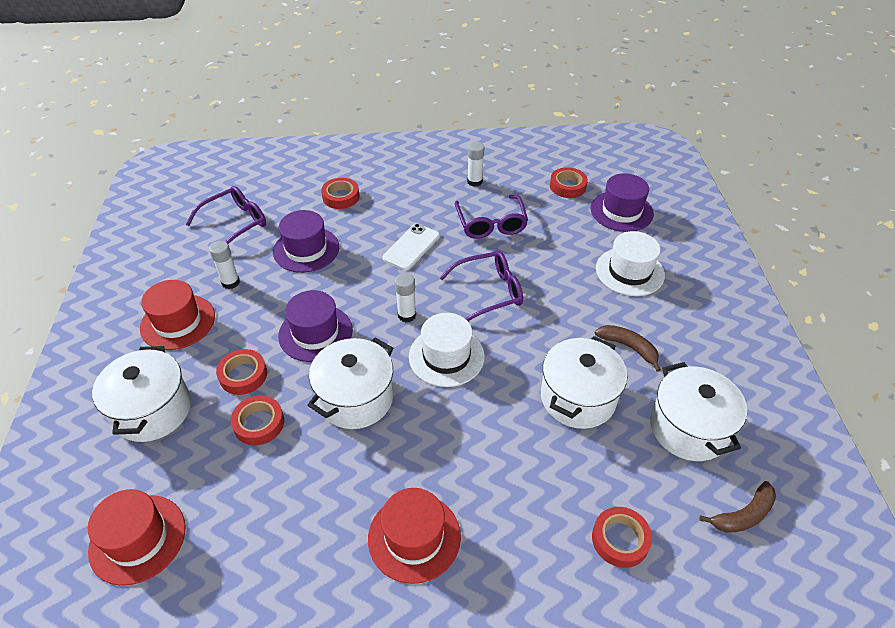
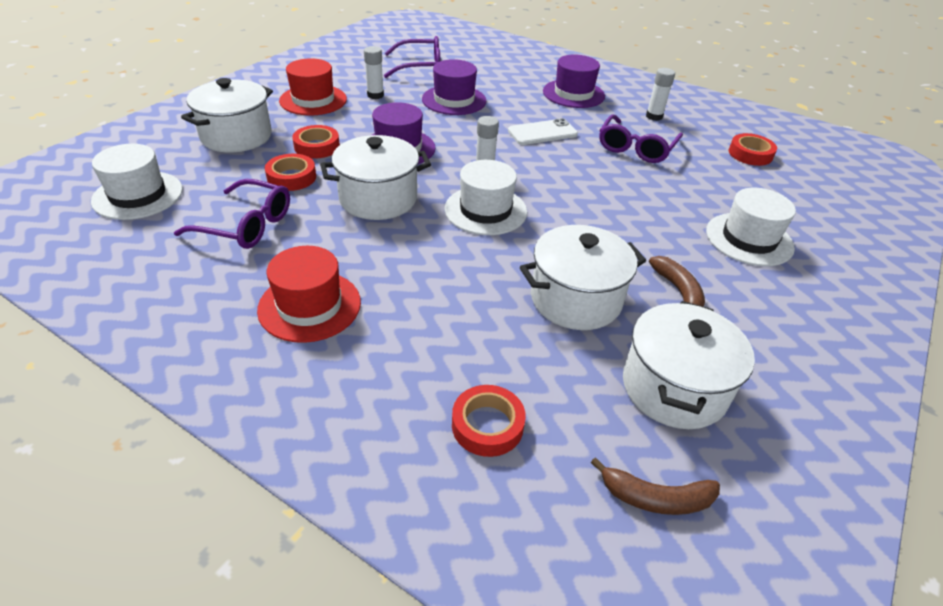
camera: 35 degrees right, 5 degrees down
(137, 539) = (138, 195): red hat -> white hat
(341, 197) = (520, 82): red tape -> none
(489, 292) = (578, 189): purple glasses -> purple glasses (246, 225)
(621, 211) = (793, 194): purple hat -> purple hat (573, 94)

